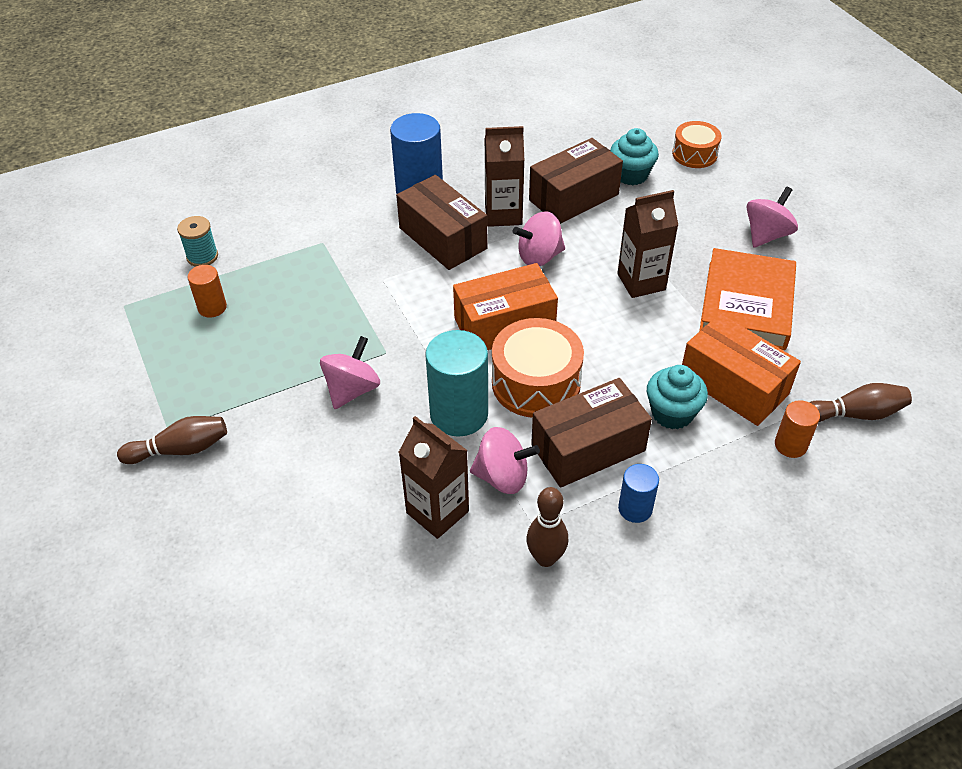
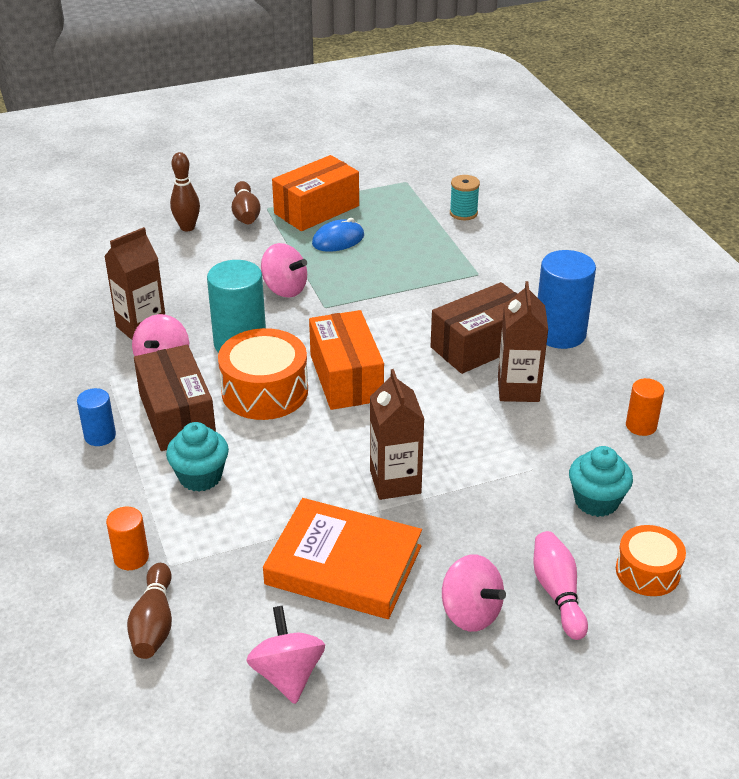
camera: 95 degrees right, 10 degrees down
(212, 307) = (397, 220): orange cylinder -> orange cylinder (641, 426)
(250, 354) = (338, 240): none -> blue mouse
(539, 257) = (445, 409): pink spinning top -> pink spinning top (287, 674)
(545, 558) = (74, 380): brown bowling pin -> brown bowling pin (187, 227)
(573, 197) = (550, 446): brown box -> none
(730, 194) = (557, 593): none -> pink bowling pin
(733, 385) = (224, 529): orange box -> orange box (316, 210)

